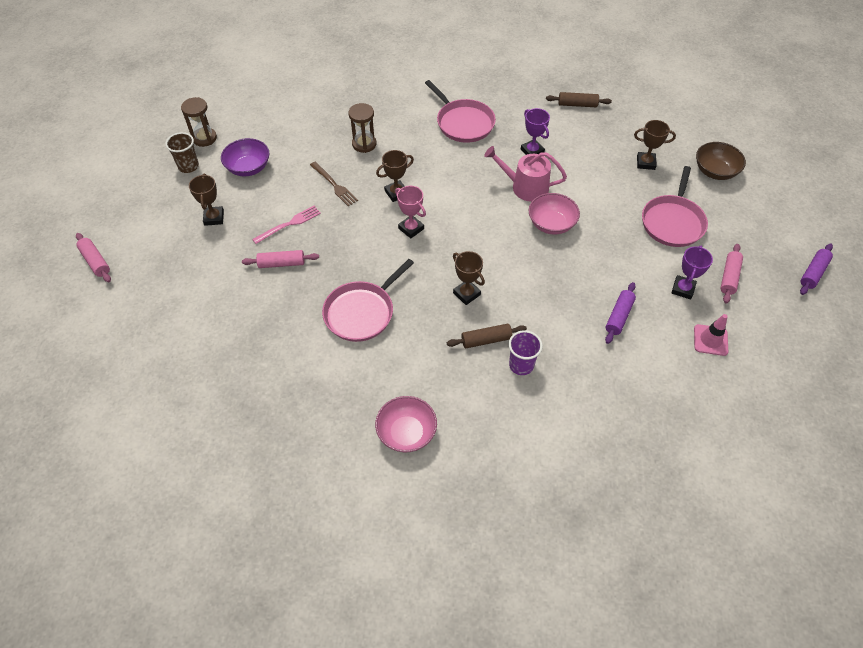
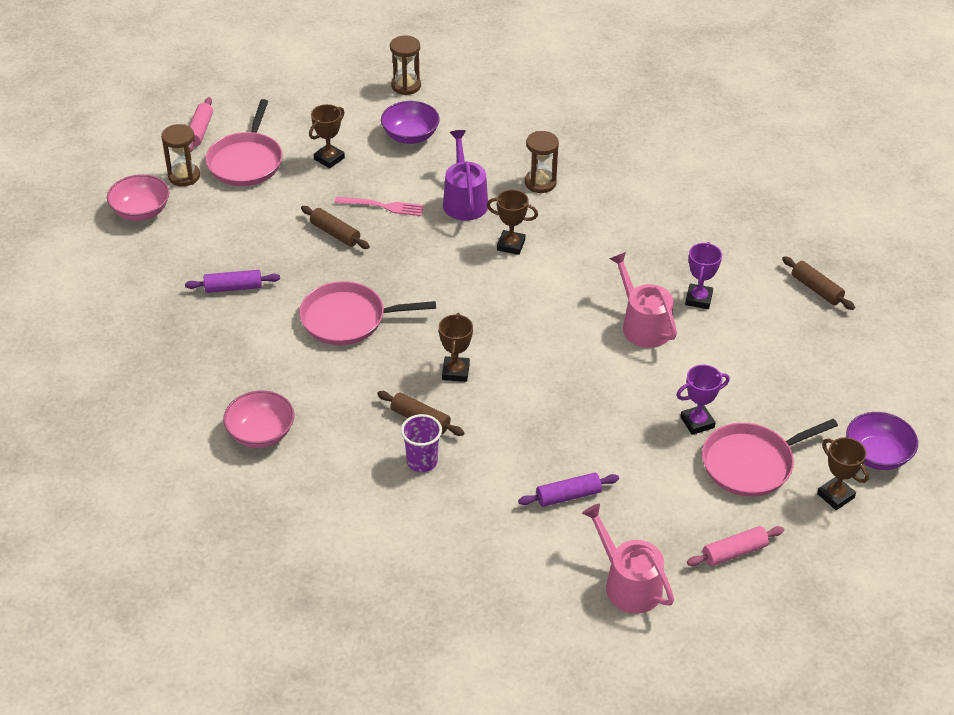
camera: 45 degrees right, 10 degrees down
(124, 301) = (184, 176): none -> brown hourglass
(188, 166) = (362, 102): brown cup -> none
(281, 263) = (335, 233): pink rolling pin -> brown rolling pin
(334, 185) = (464, 200): brown fork -> purple watering can
(411, 228) = (482, 284): pink trophy -> none
(463, 123) = (665, 227): pink pan -> pink pan (246, 161)
(551, 224) = (621, 374): pink bowl -> pink bowl (141, 211)
(645, 163) = (808, 392): brown trophy -> brown trophy (835, 496)
(683, 289) = (668, 524): purple trophy -> purple trophy (697, 422)
(710, 340) = (628, 584): pink traffic cone -> pink watering can
(715, 171) = (877, 455): brown bowl -> purple bowl
(813, 273) = (836, 620): purple rolling pin -> purple rolling pin (233, 287)

